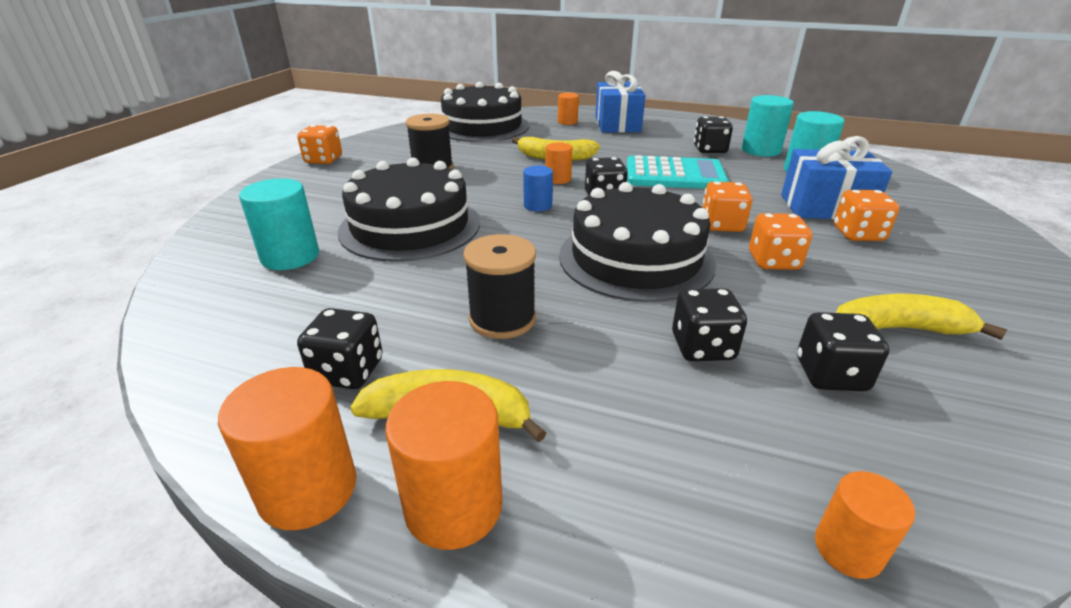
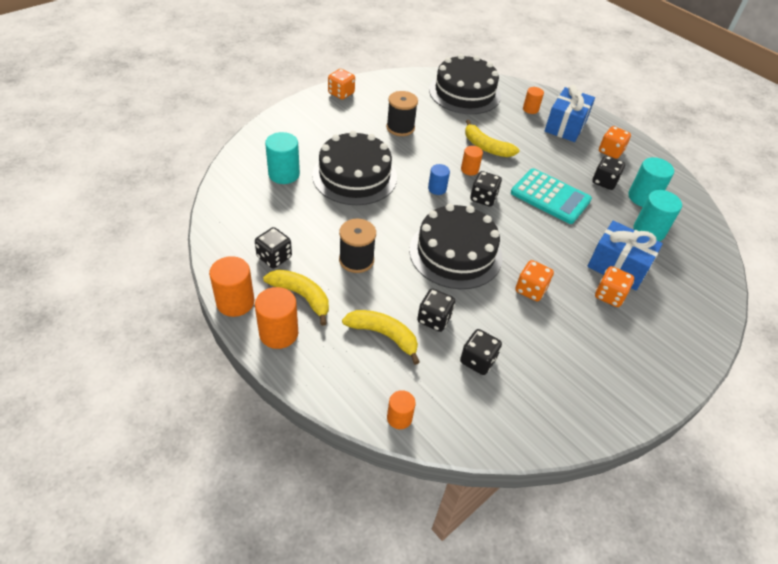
camera: 25 degrees right, 15 degrees up
(721, 225) = (532, 251): orange dice -> orange dice (610, 151)
(895, 329) = (542, 357): yellow banana -> yellow banana (384, 335)

